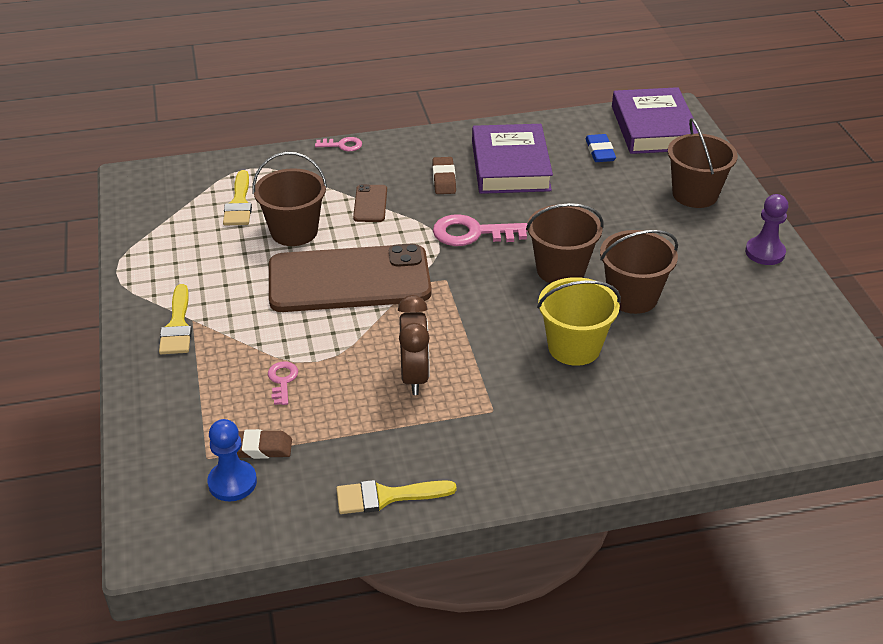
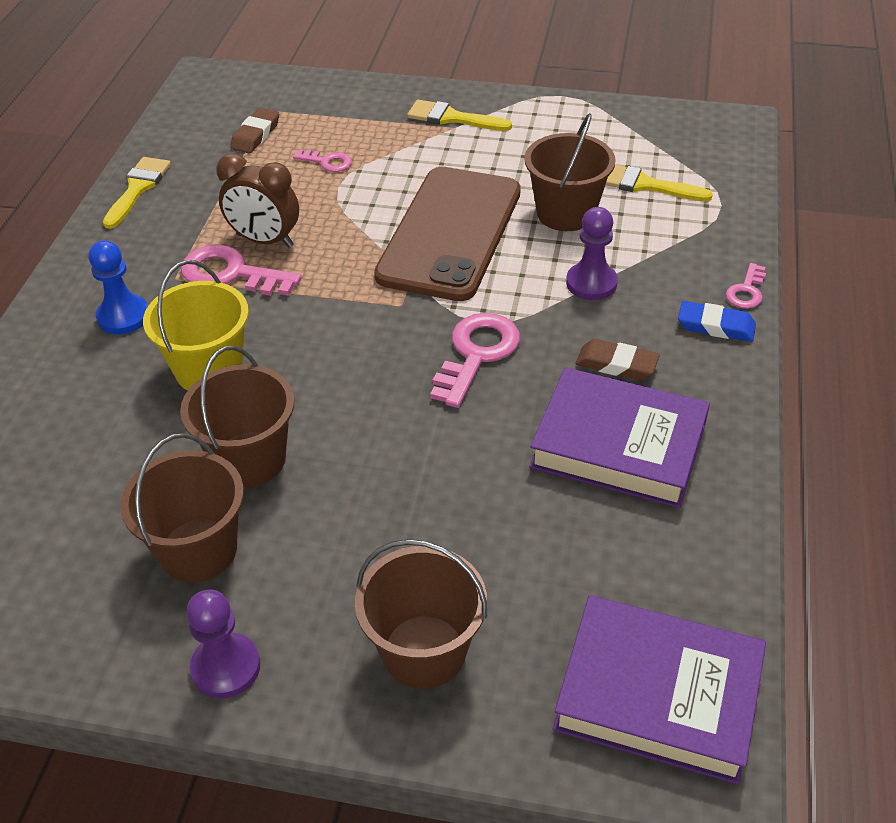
camera: 115 degrees right, 5 degrees up
(232, 482) = (229, 117): blue pawn -> blue pawn (123, 316)
(370, 204) = (591, 283): brown phone -> purple pawn
(467, 379) = (231, 274): none -> pink key
(560, 270) = (349, 410): brown bucket -> brown bucket (198, 550)
(600, 152) = (611, 574): blue eraser -> blue eraser (716, 326)

